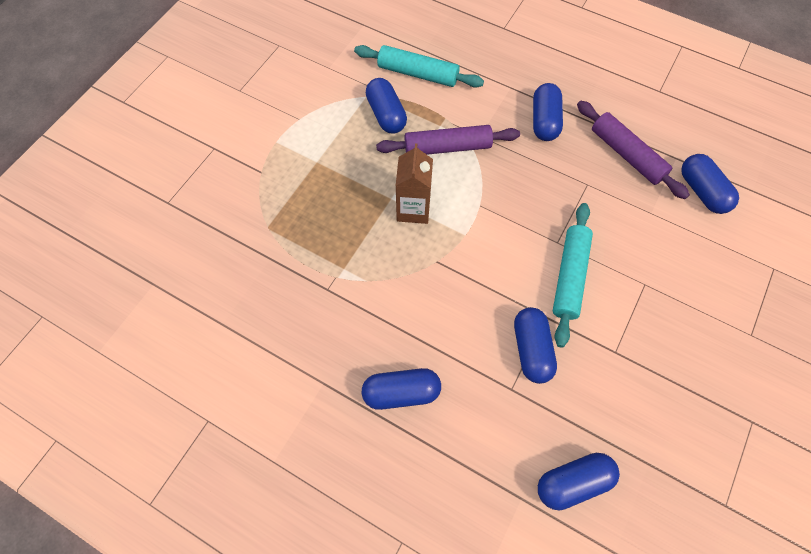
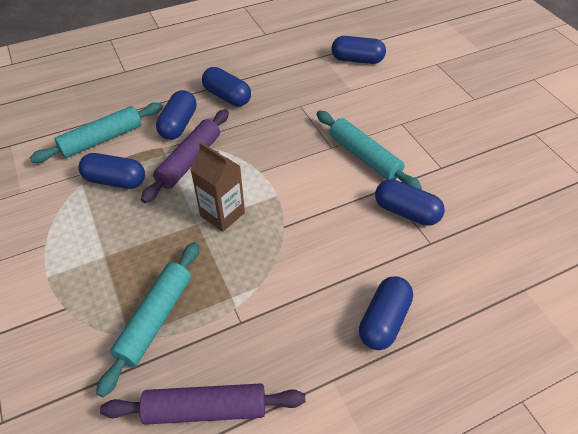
camera: 55 degrees left, 15 degrees down
(291, 232) = (155, 319): none -> turquoise rolling pin
(573, 482) = (527, 249): blue capsule -> blue capsule (178, 125)
(626, 154) = (297, 75): purple rolling pin -> purple rolling pin (205, 409)

